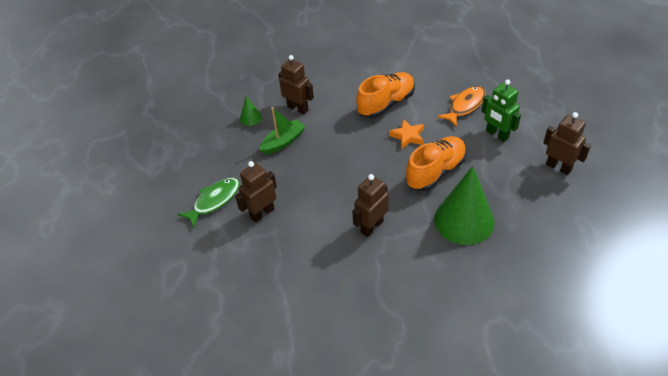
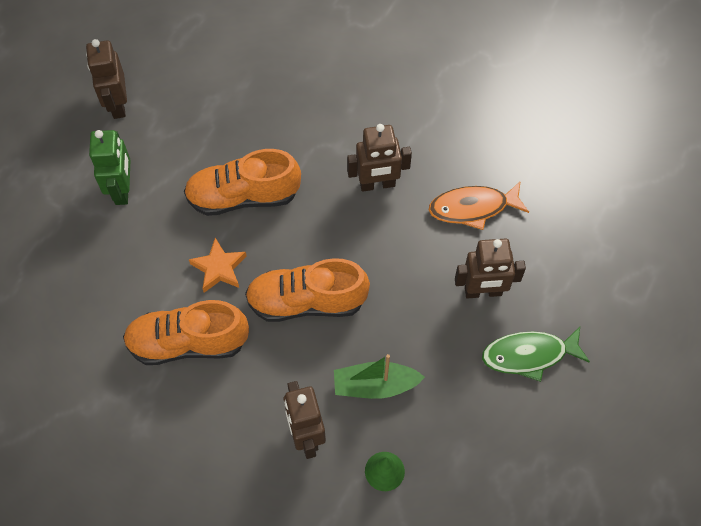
camera: 145 degrees left, 15 degrees up
(350, 151) = (306, 301): none -> orange shoe
(464, 220) = (279, 122): green cone -> none
(465, 106) = (103, 258): orange fish -> orange fish (473, 208)

